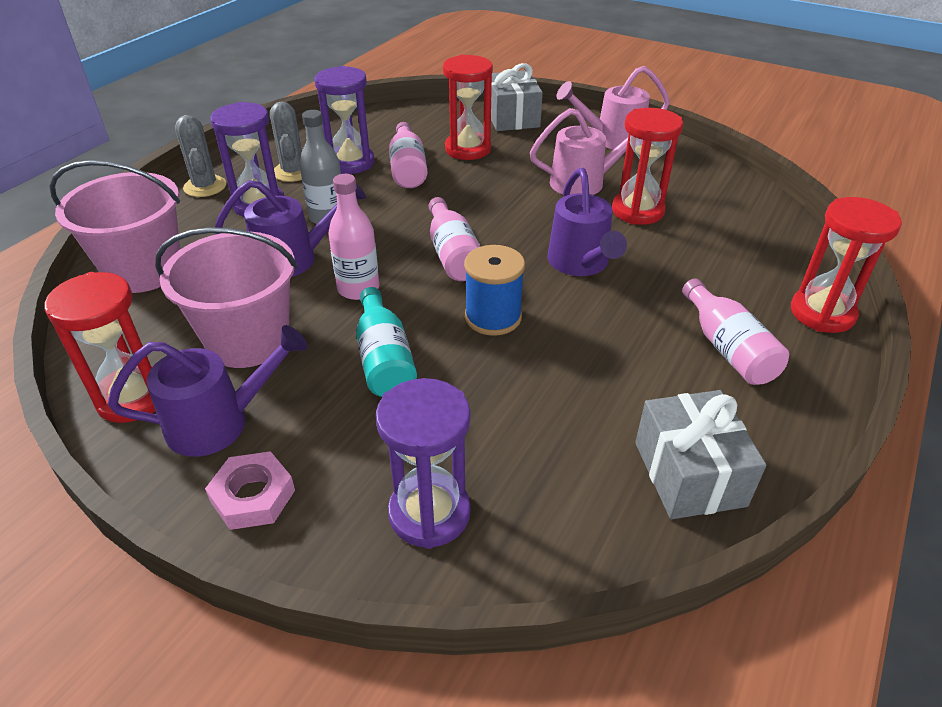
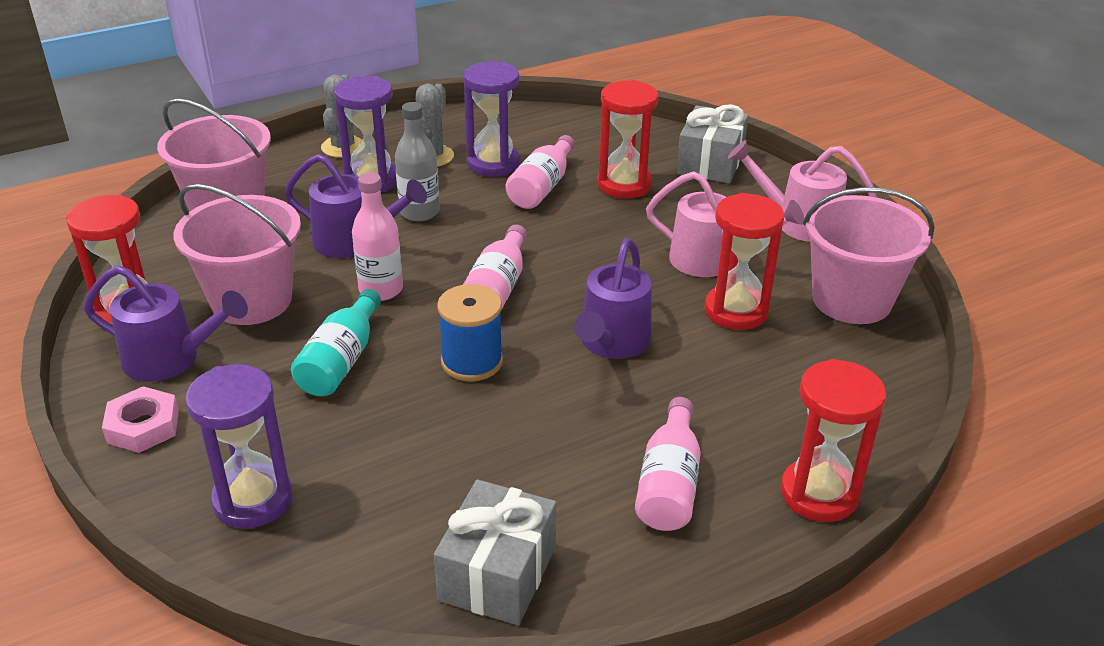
camera: 30 degrees right, 5 degrees down
(699, 179) = (851, 300): none -> pink bucket

